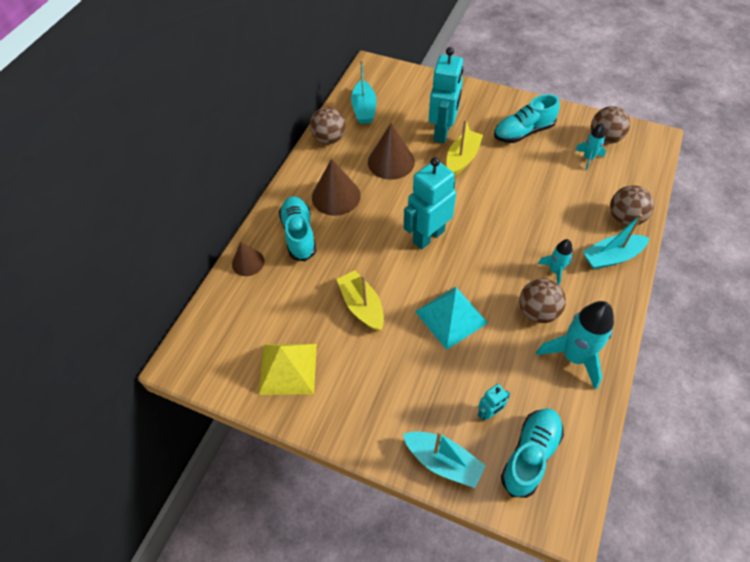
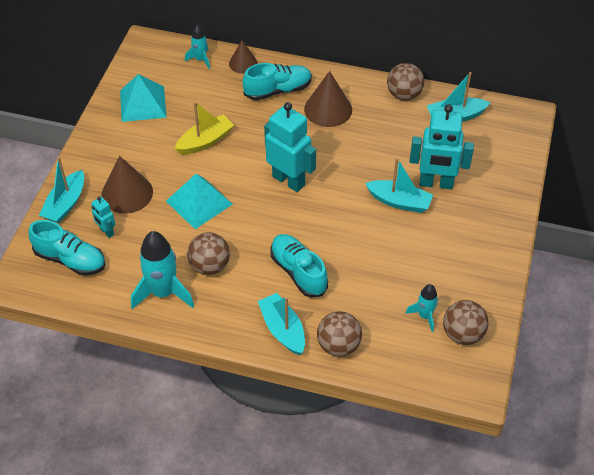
camera: 80 degrees right, 5 degrees down
(288, 368) = (143, 103): yellow pyramid -> turquoise pyramid
(391, 161) = (382, 145): brown cone -> brown cone (127, 193)
(462, 158) = (399, 202): yellow boat -> turquoise boat
(523, 132) = (454, 255): turquoise shoe -> turquoise shoe (298, 272)
(555, 271) = (259, 280): turquoise rocket -> turquoise rocket (200, 60)

